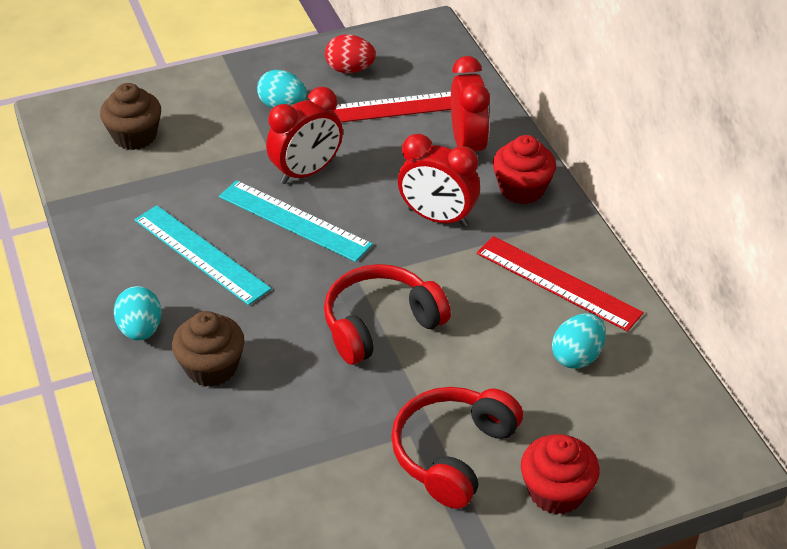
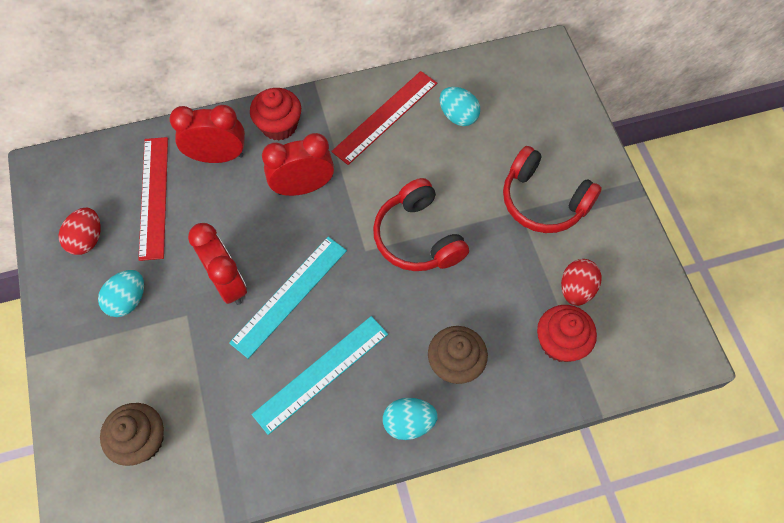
camera: 85 degrees left, 20 degrees up
(318, 490) = (576, 289): none -> red egg
(437, 218) = (303, 187): red clock -> red clock turned 135 degrees counterclockwise
(556, 492) = (575, 145): red cupcake -> red cupcake (560, 342)

